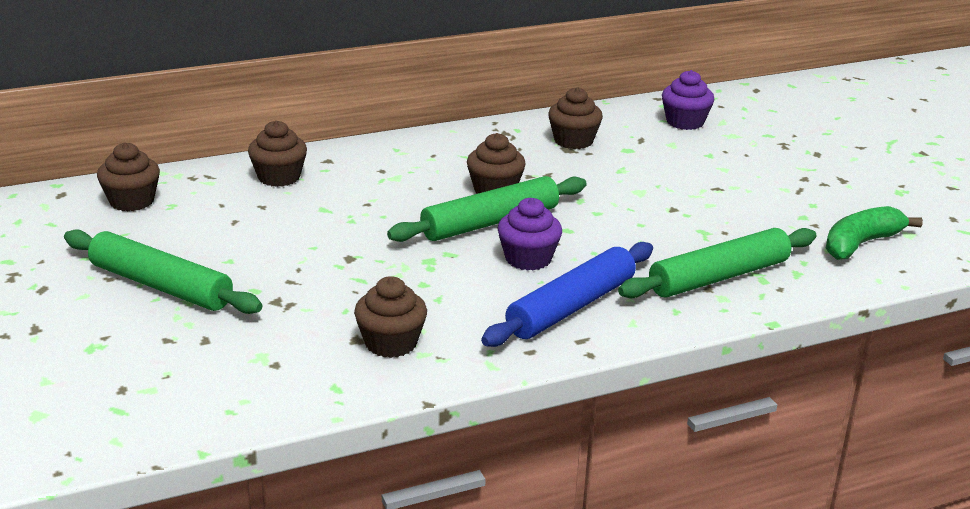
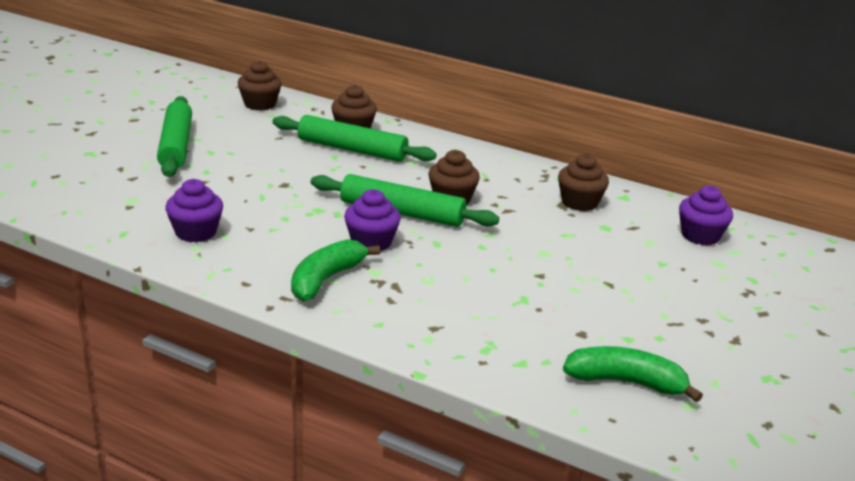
camera: 50 degrees right, 0 degrees up
(391, 343) = (196, 232): brown cupcake -> purple cupcake
(571, 307) = (326, 279): blue rolling pin -> green banana
(719, 277) = (459, 327): green rolling pin -> green rolling pin (352, 149)

